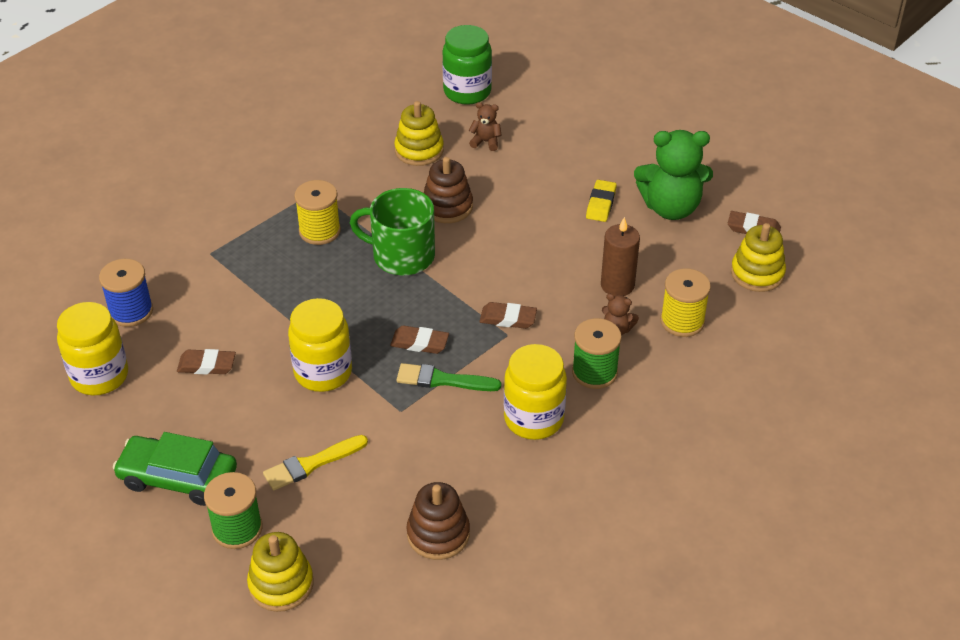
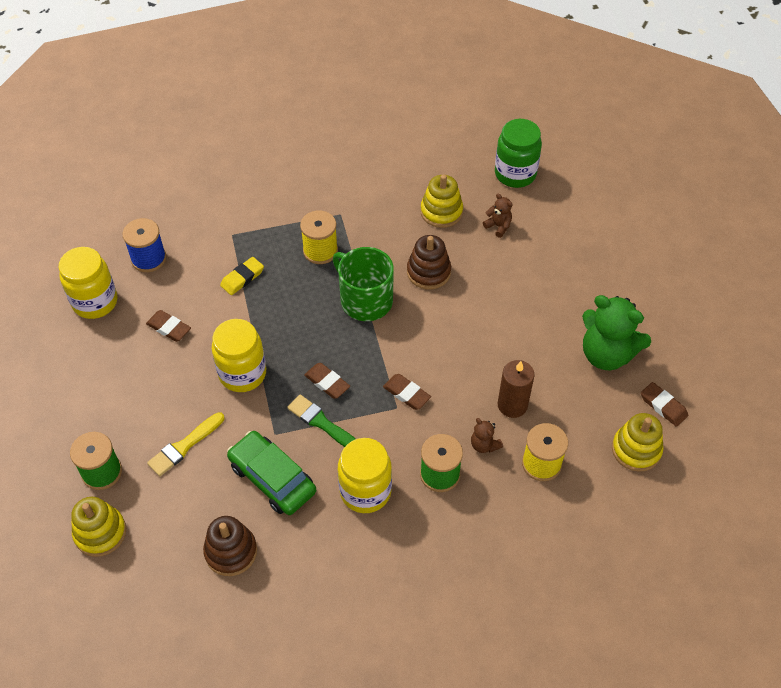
camera: 30 degrees right, 10 degrees up
(178, 478) = (91, 410): green car -> green car (272, 478)
(311, 464) = (184, 446): yellow brush -> yellow brush turned 45 degrees counterclockwise
(601, 204) = (551, 324): yellow eraser -> yellow eraser (242, 278)

